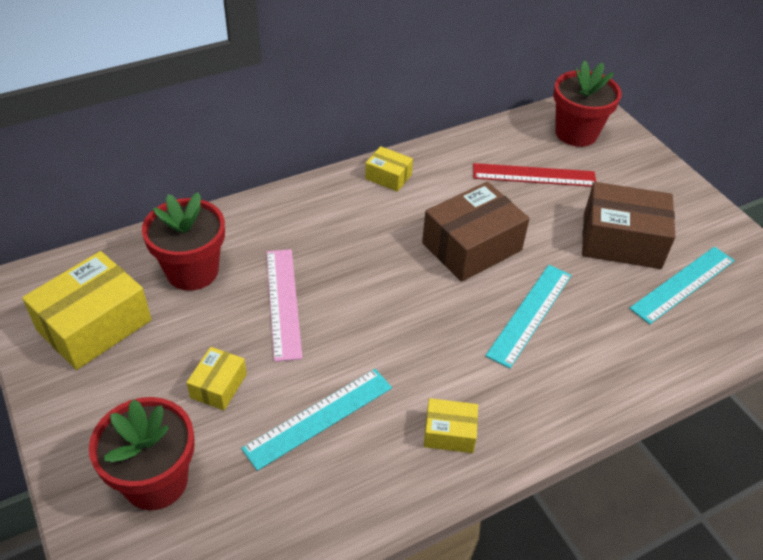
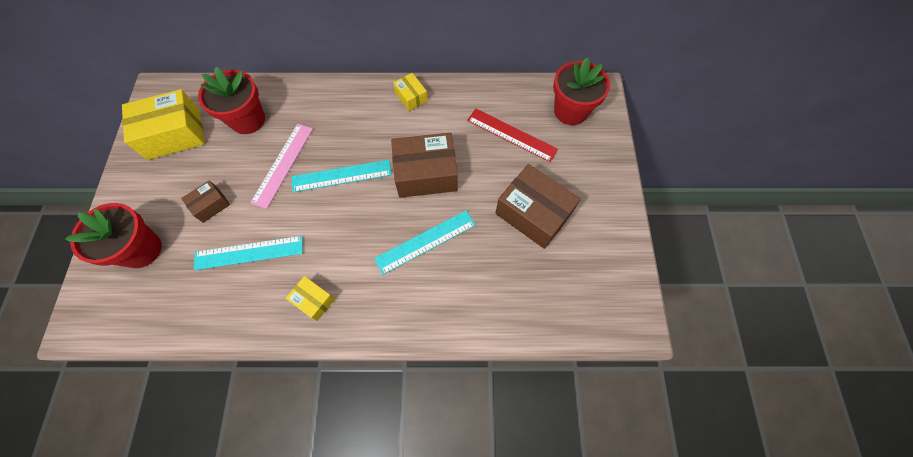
camera: 30 degrees right, 20 degrees up
(218, 386) = (211, 205): yellow box -> brown box
(683, 284) = (550, 268): turquoise ruler -> turquoise ruler (341, 176)

